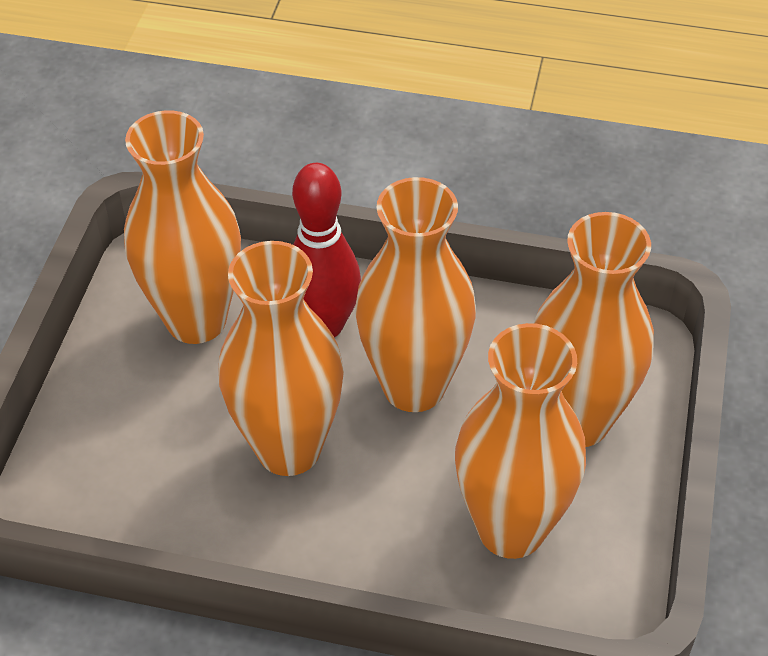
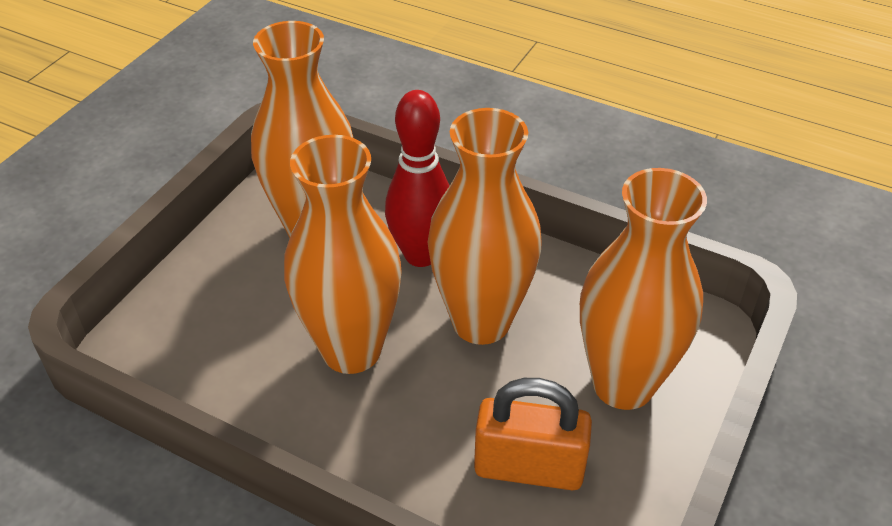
camera: 15 degrees right, 5 degrees down
(511, 529) = (529, 467): orange vase -> orange padlock

